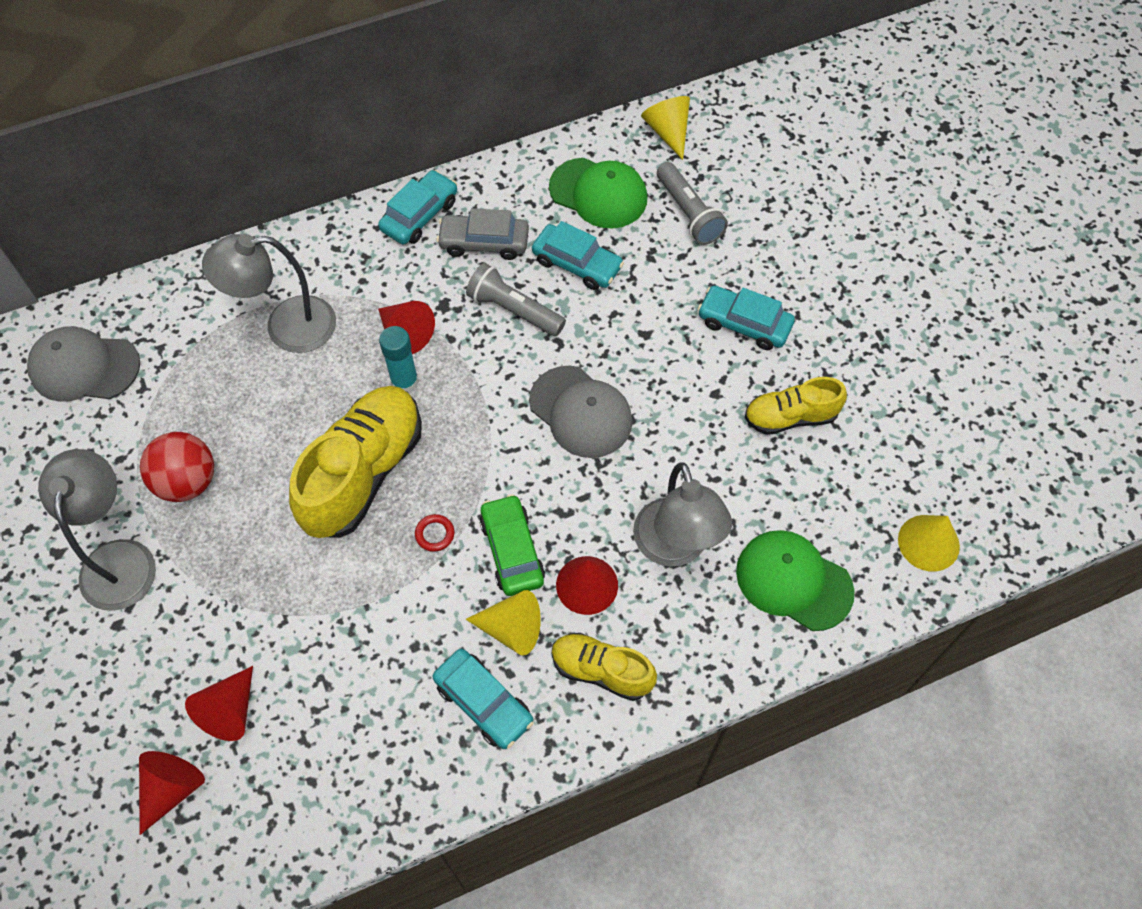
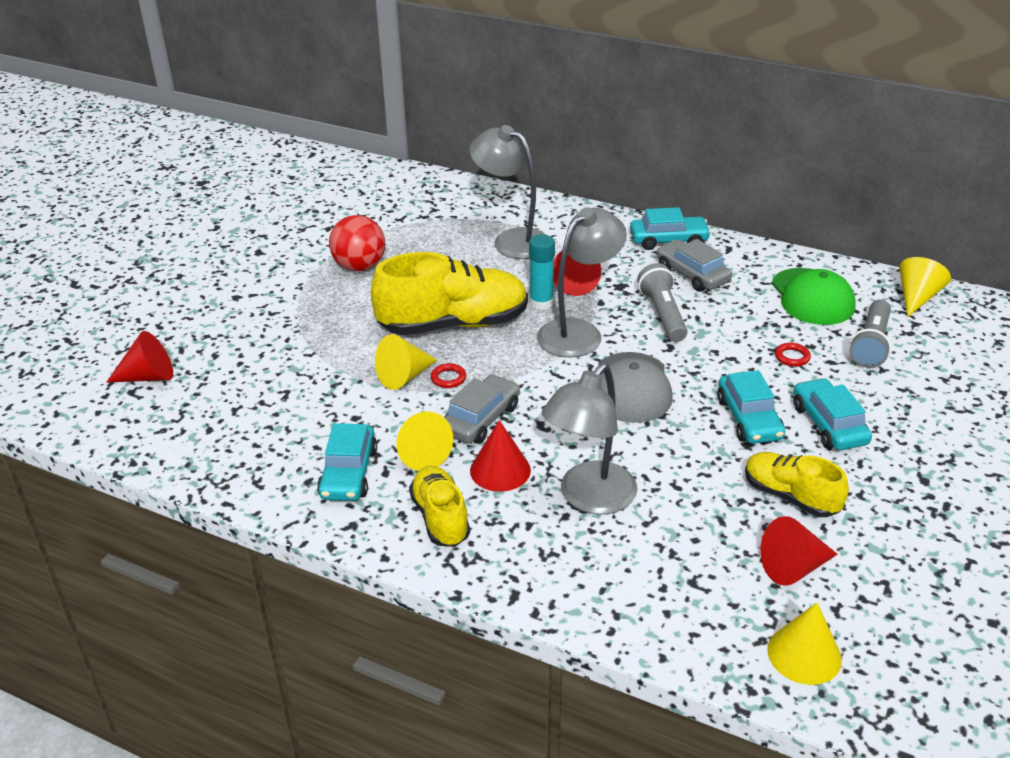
camera: 50 degrees right, 25 degrees down
(84, 367) = (386, 194): grey cap -> none
(119, 558) = (280, 273): grey lamp -> grey lamp (578, 332)
(230, 711) = (224, 368): red cone -> red cone (793, 567)
(397, 567) = (404, 376): none -> yellow cone
(512, 551) = (481, 419): green car -> grey car
(577, 264) = (742, 320): turquoise car -> turquoise car (749, 418)
(652, 275) = (792, 357): none -> red ring
(793, 581) = (650, 584): green cap -> none

